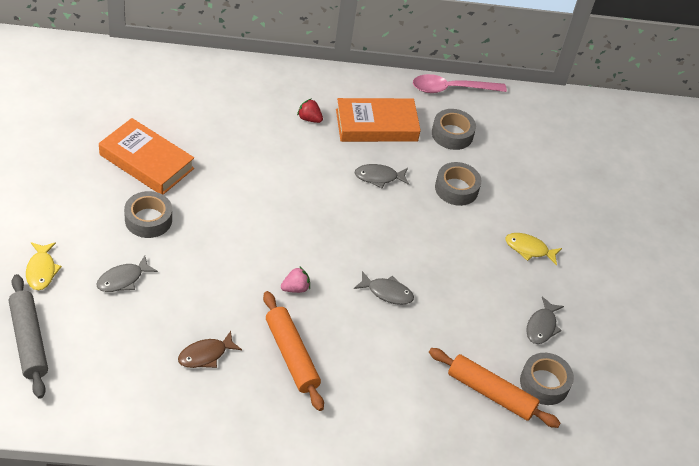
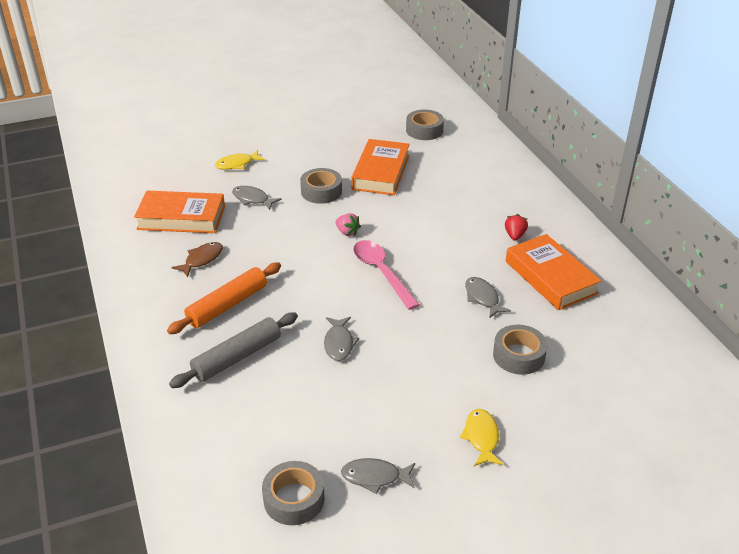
camera: 75 degrees right, 10 degrees down
(29, 341) = (170, 180): grey rolling pin -> grey rolling pin (237, 357)
(116, 351) = (181, 218): none -> orange book
(205, 355) = (202, 259): brown fish -> brown fish turned 90 degrees clockwise
(295, 288) = (304, 286): pink strawberry -> pink strawberry (347, 232)
(451, 89) = (662, 314): pink spoon -> pink spoon (381, 273)
(452, 134) = (595, 332): grey tape -> grey tape (424, 130)
(490, 393) = (255, 455): orange rolling pin -> none

